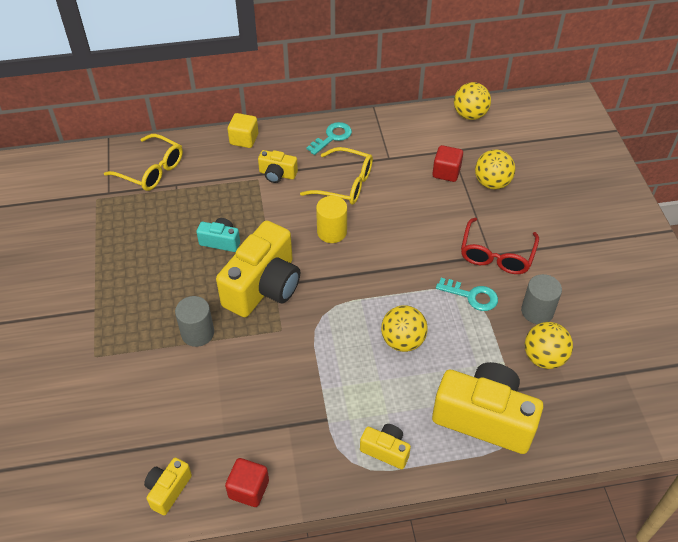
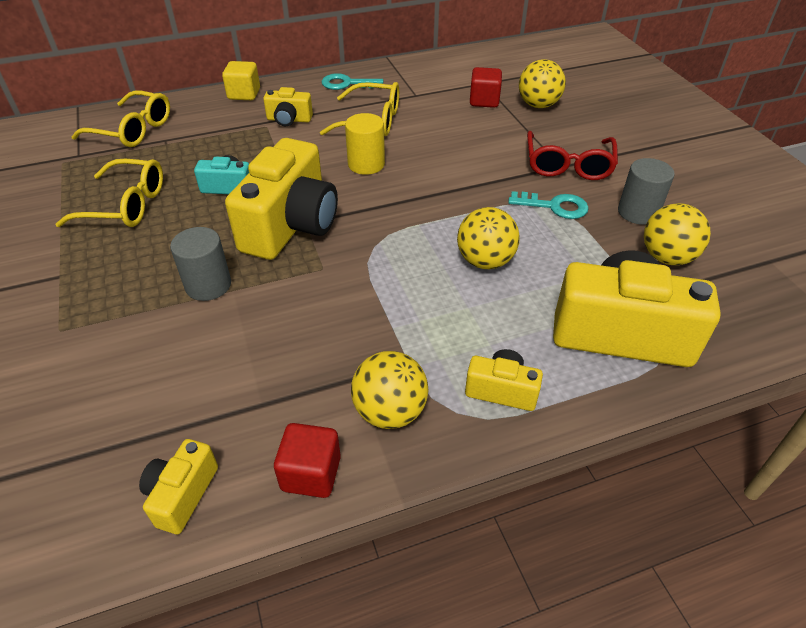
camera: 10 degrees left, 5 degrees down
(143, 249) = (126, 205): none -> yellow glasses
(332, 137) = (347, 84): turquoise key -> turquoise key turned 120 degrees counterclockwise
(470, 115) = (493, 54): yellow ball -> yellow ball (390, 411)

